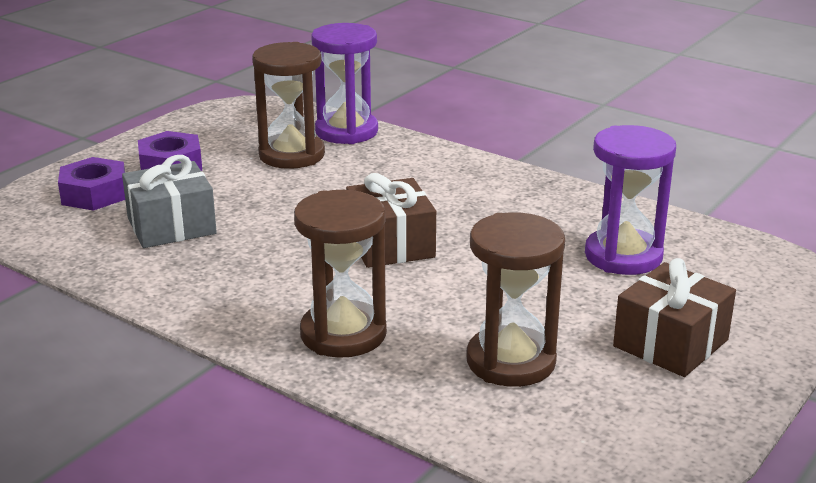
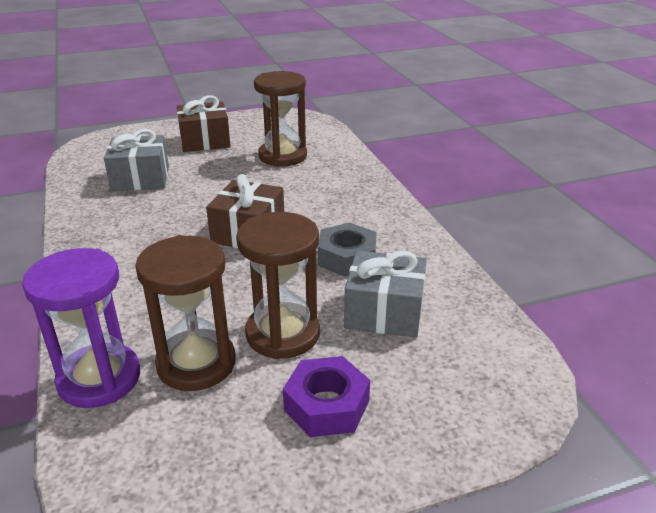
camera: 145 degrees left, 5 degrees up
(94, 194) = (433, 391): purple nut -> none
(252, 257) = (347, 257): none -> grey nut
(343, 334) = (344, 192): brown hourglass -> brown hourglass (283, 334)
(623, 256) = (140, 178): purple hourglass -> grey gift

